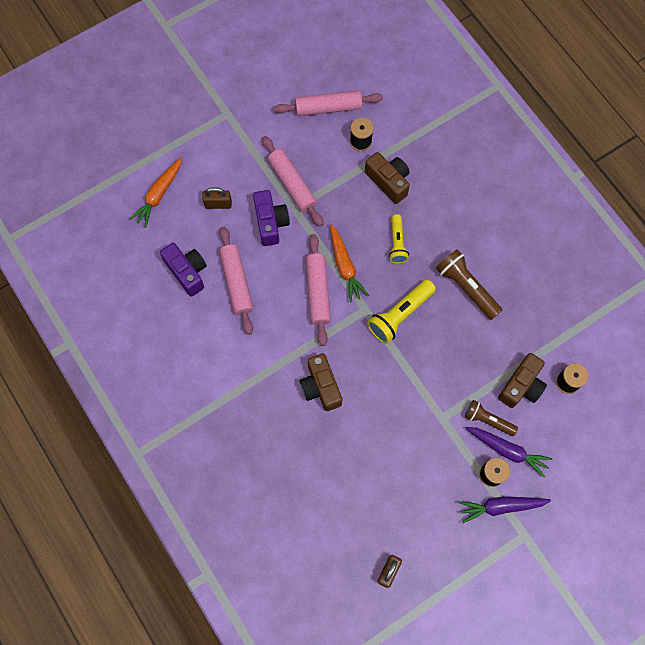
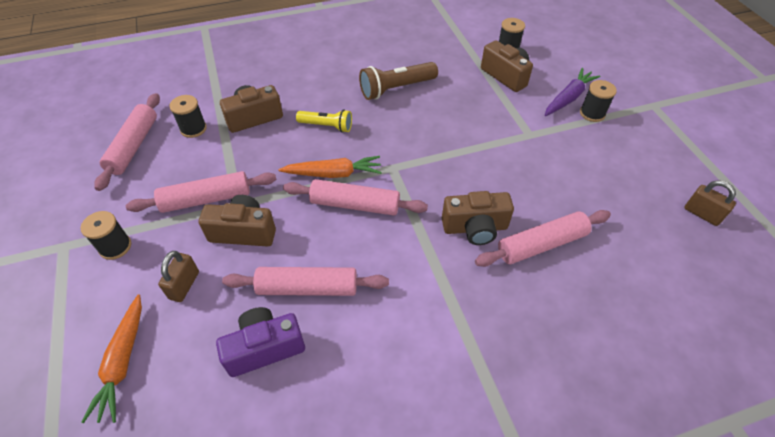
camera: 75 degrees left, 20 degrees down
(159, 195) = (123, 362): orange carrot -> orange carrot turned 45 degrees clockwise
(235, 146) = (115, 247): none -> black spool
(270, 223) = (243, 232): purple camera -> brown camera
(318, 439) = (541, 244): none -> pink rolling pin
(400, 315) = (408, 141): yellow flashlight -> none
(488, 420) = (536, 104): brown flashlight -> none
(501, 506) = (625, 114): purple carrot -> none

